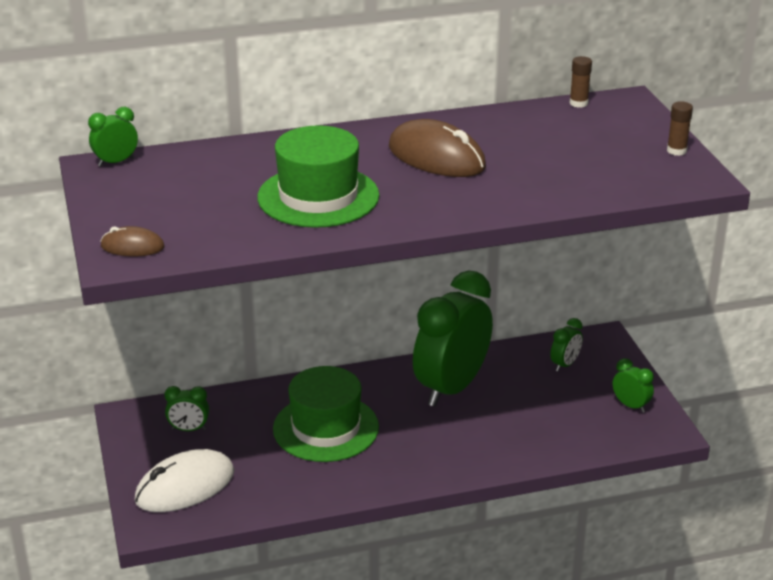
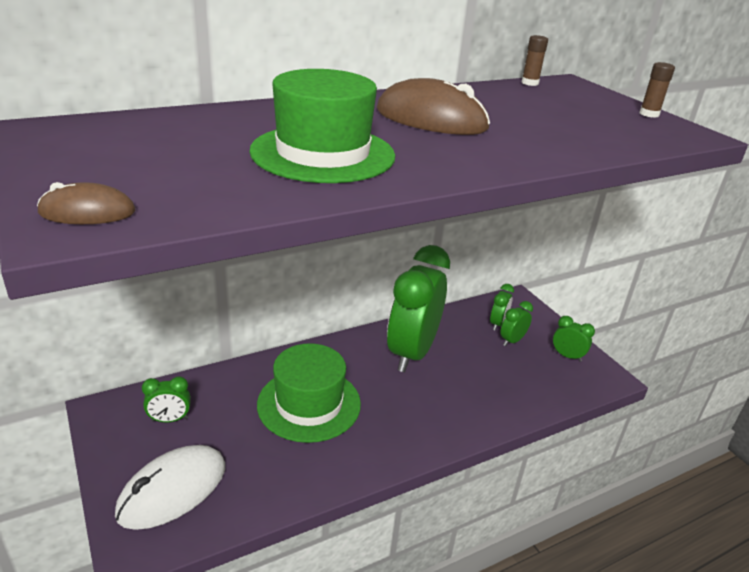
camera: 15 degrees left, 0 degrees up
(116, 162) = (65, 125): green clock -> green clock (512, 341)

